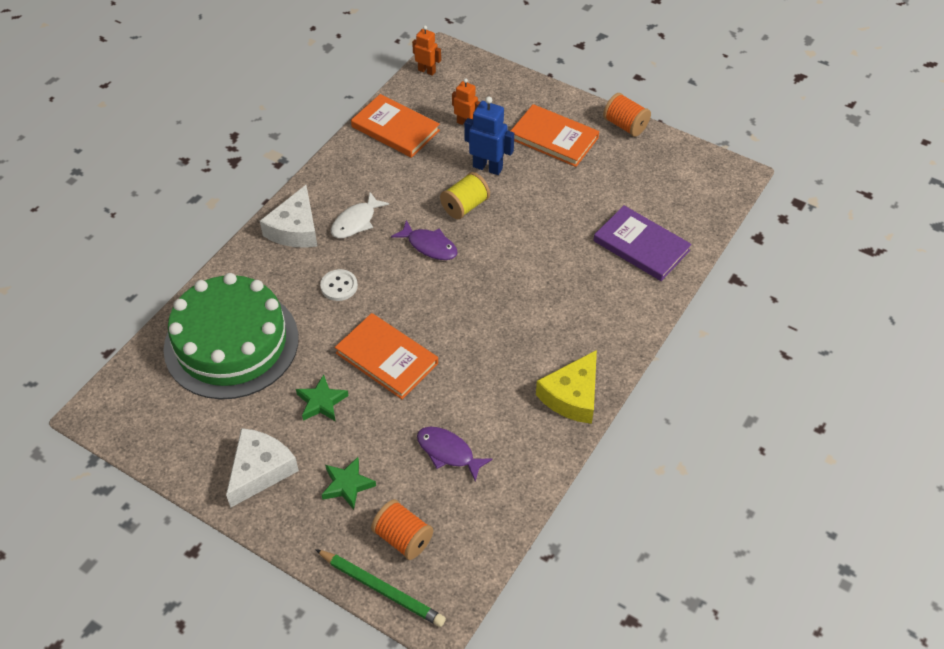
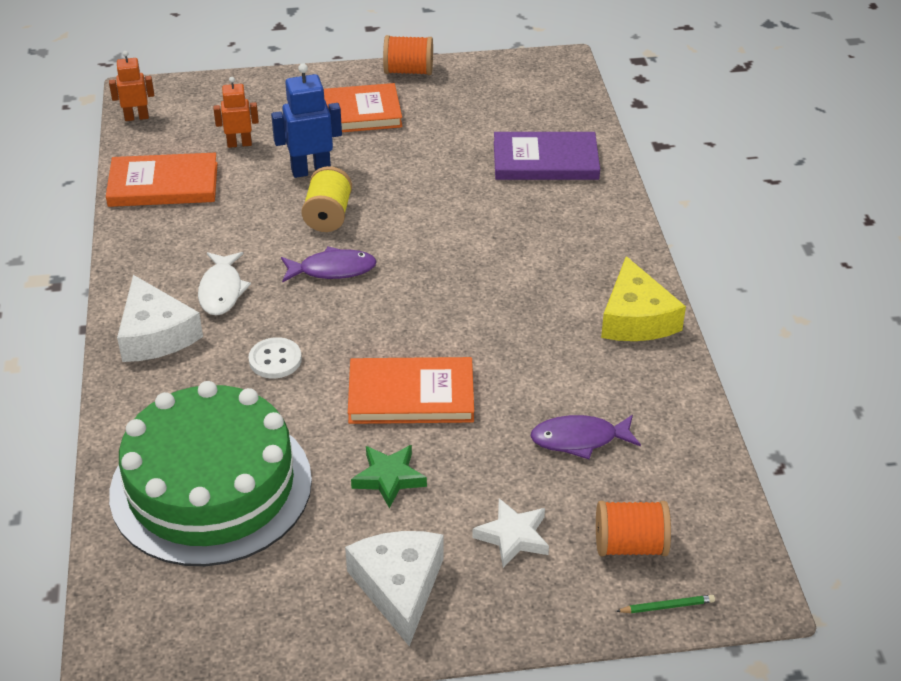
camera: 40 degrees left, 10 degrees down
(347, 485) = (513, 536): green star -> white star
(382, 589) = (667, 606): green pencil -> green pencil, size x0.47

